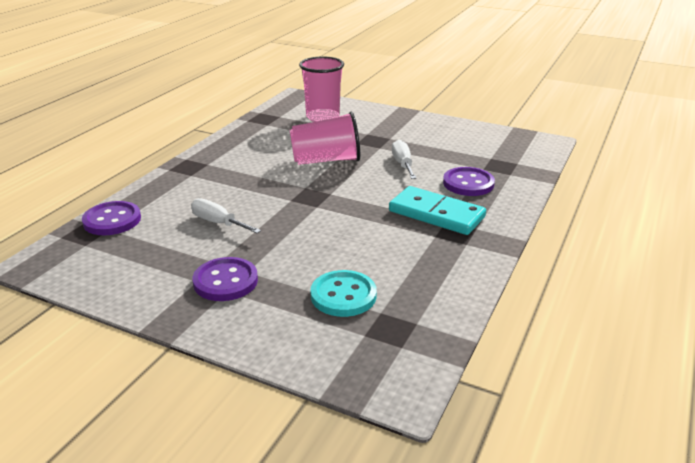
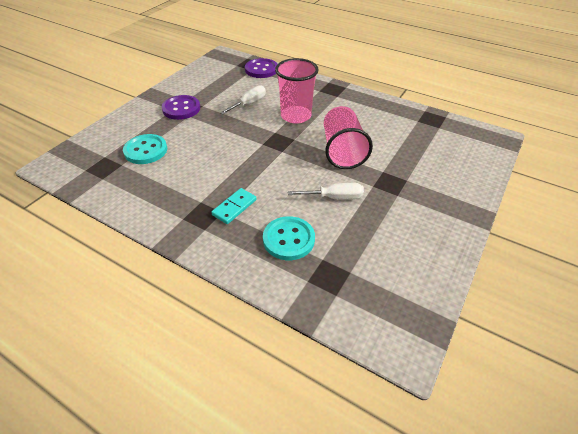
camera: 95 degrees right, 15 degrees up
(322, 117) = (443, 152): pink cup -> pink cup (296, 116)
(436, 214) = (234, 207): turquoise domino -> turquoise domino, size x0.56
(468, 183) = (288, 239): purple button -> turquoise button

